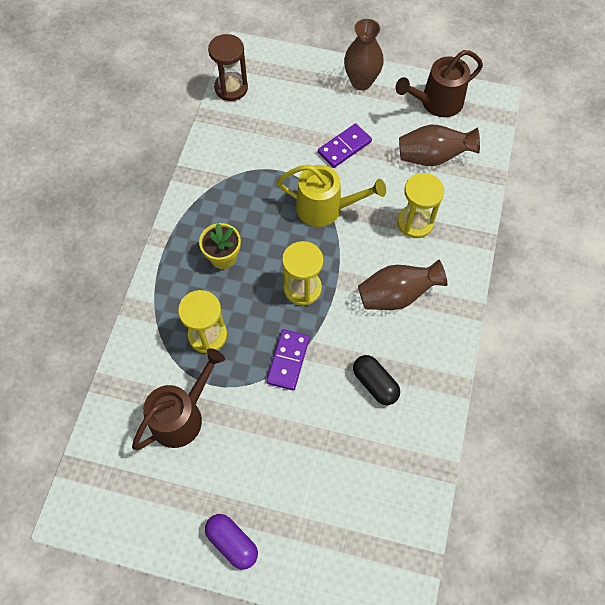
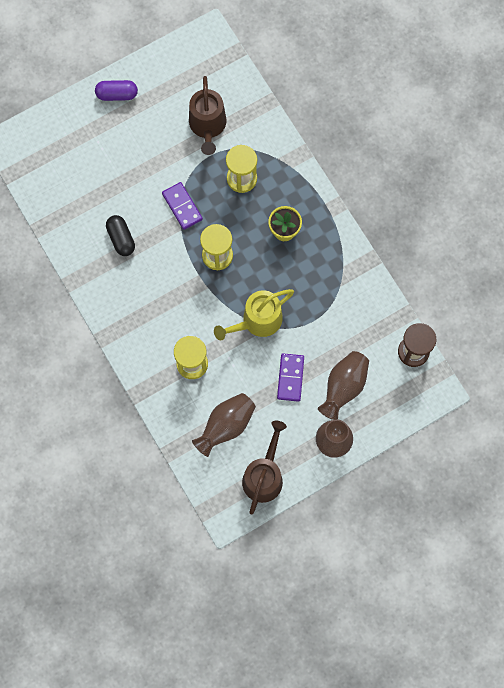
camera: 135 degrees right, 10 degrees up
(375, 384) = (121, 239): black capsule -> black capsule turned 60 degrees clockwise
(396, 295) = (158, 303): brown vase -> brown vase (343, 387)

